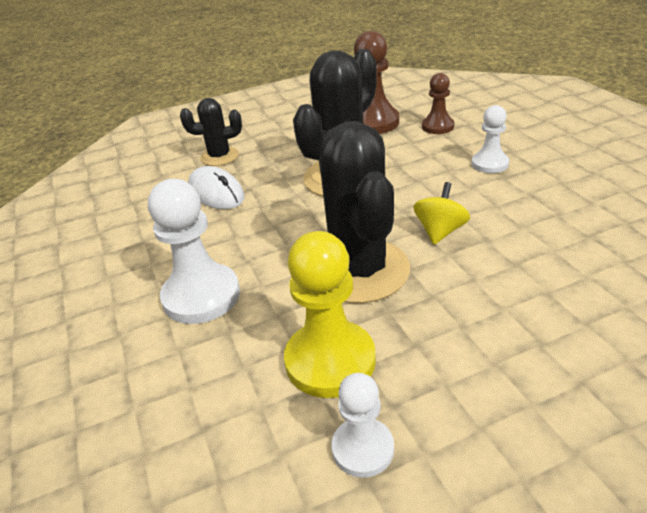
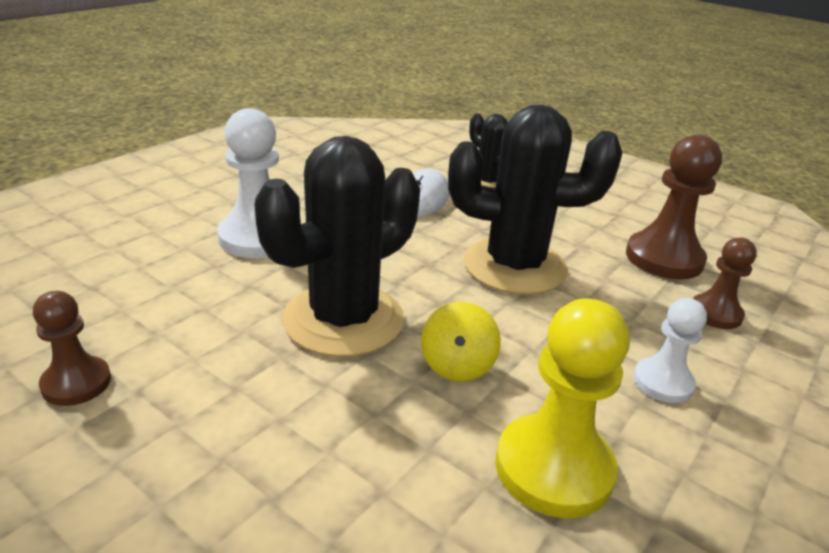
camera: 55 degrees right, 5 degrees down
(330, 361) = (192, 334): yellow pawn -> yellow pawn (553, 468)
(362, 449) = (76, 383): white pawn -> brown pawn
(440, 231) = (457, 365): yellow spinning top -> yellow spinning top turned 105 degrees clockwise

